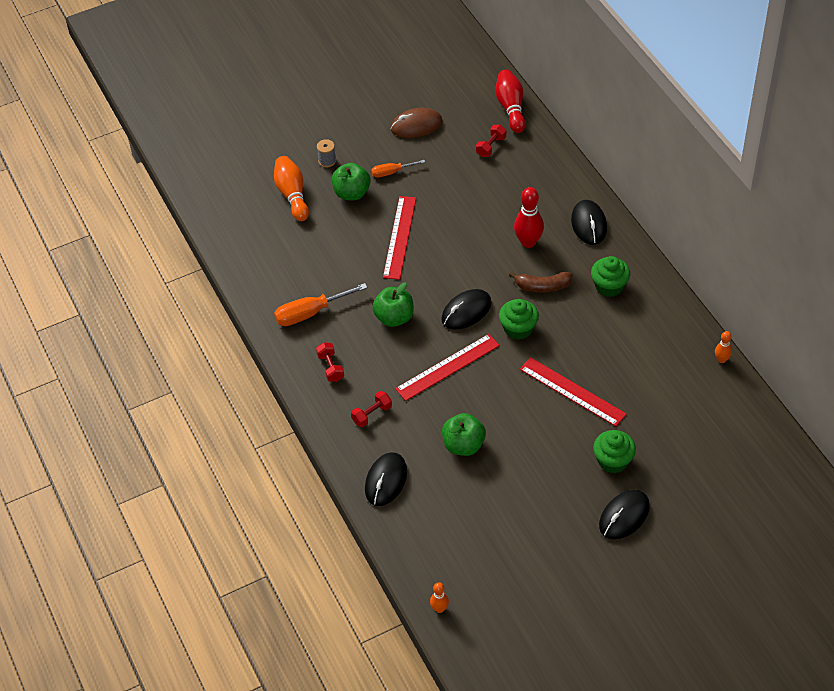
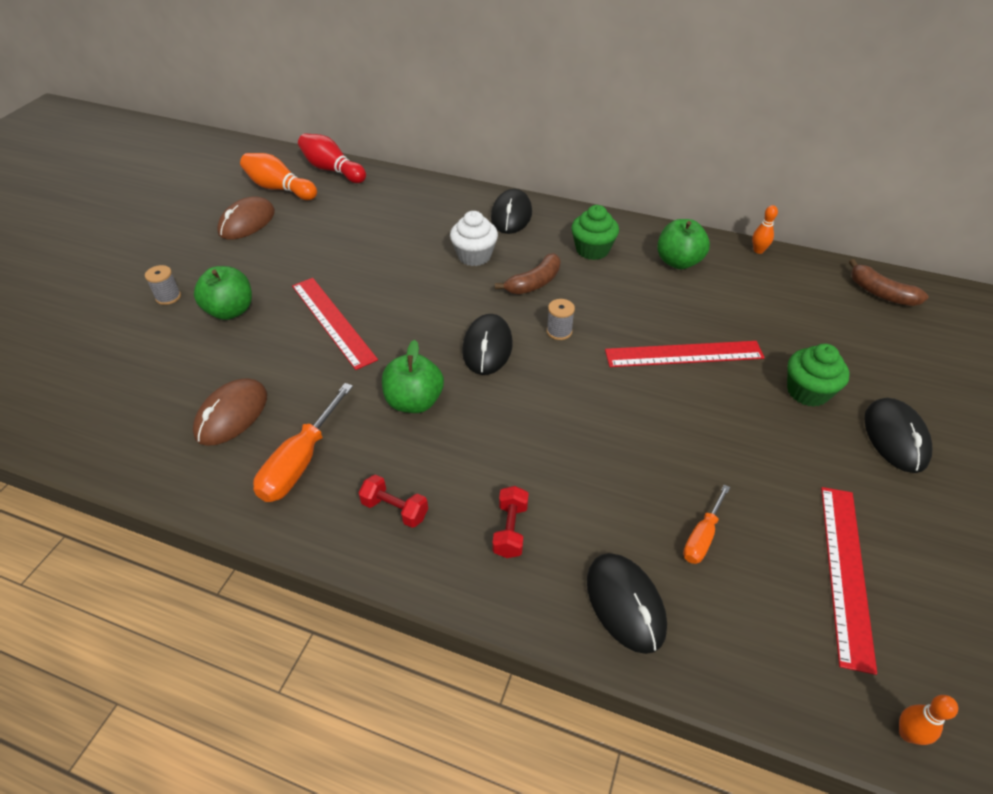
camera: 45 degrees left, 5 degrees down
(292, 195) = (151, 350): orange bowling pin -> orange bowling pin (279, 189)
(300, 264) = (232, 415): none -> brown mouse
(391, 172) = (260, 271): orange screwdriver -> orange screwdriver (702, 537)
(448, 367) = (535, 414): red ruler -> red ruler (846, 572)
(463, 445) = (655, 486): green apple -> green apple (678, 262)
(491, 147) = (346, 204): red dumbbell -> none
(518, 329) = (559, 331): green cupcake -> grey spool
(528, 242) = (474, 256): red bowling pin -> white cupcake
(589, 224) = (511, 215): black mouse -> black mouse turned 60 degrees clockwise
(758, 442) = (880, 293): none -> brown banana

